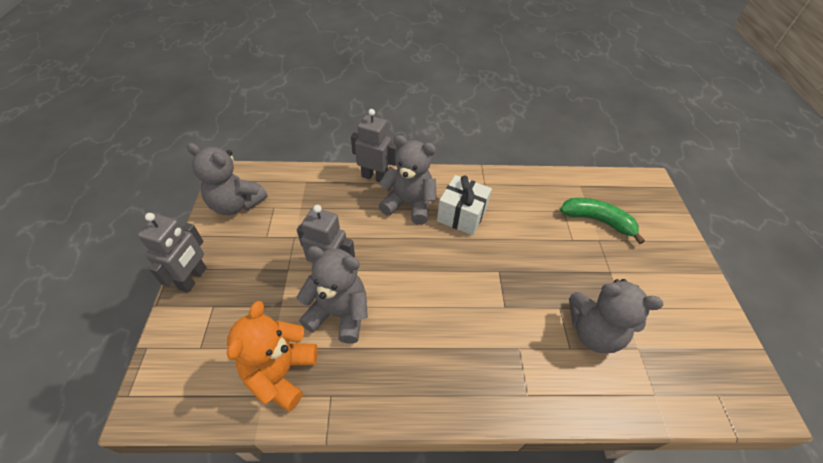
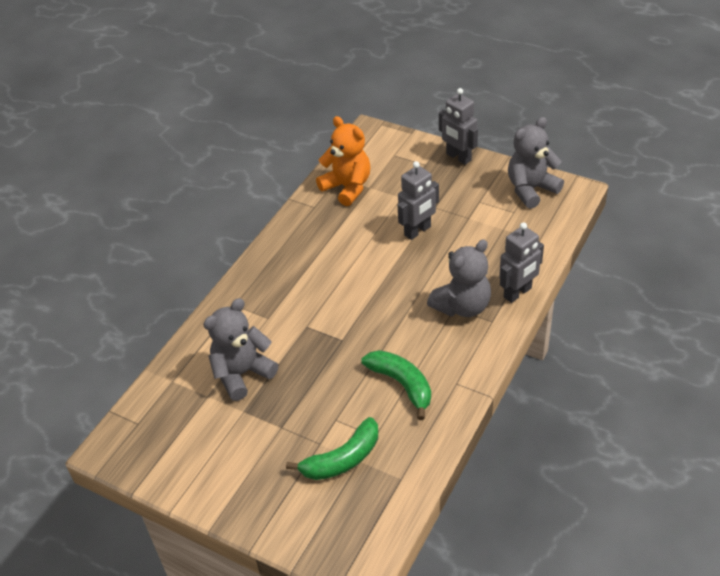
camera: 125 degrees right, 5 degrees down
(339, 314) = (372, 225): grey teddy bear -> none
(461, 215) = (423, 342): white gift -> none
(510, 213) = (402, 384): none -> green banana

